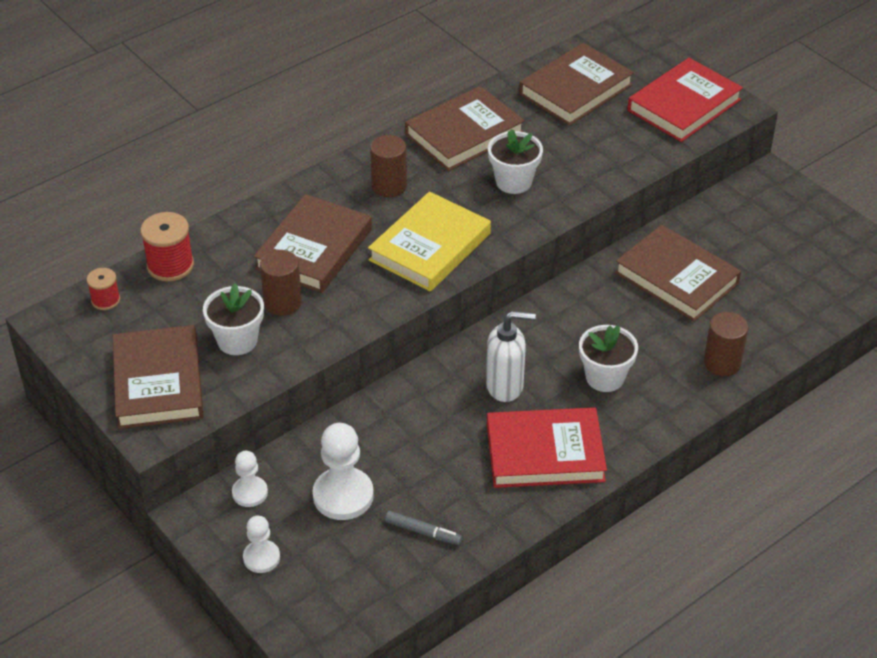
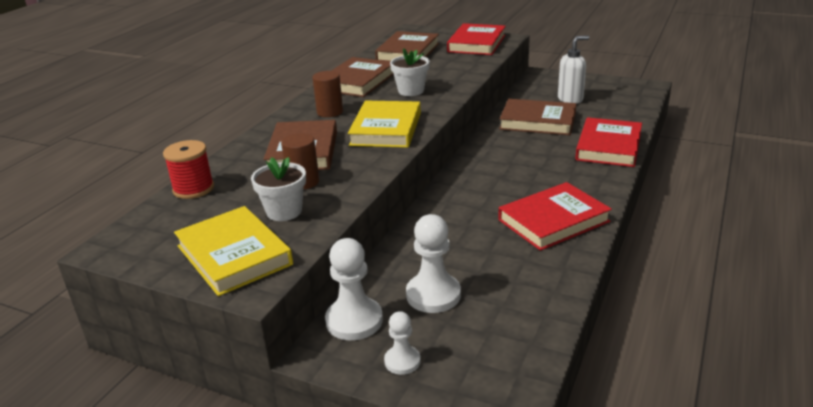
camera: 25 degrees left, 15 degrees down
(105, 300) = (149, 222): red spool -> none
(158, 382) = (234, 255): brown book -> yellow book
(250, 493) = (354, 321): white pawn -> white pawn, size x1.70
(423, 532) = (517, 294): grey marker -> none
(505, 386) = (489, 197): white soap dispenser -> white soap dispenser (570, 99)
(605, 377) = (548, 173): white flower pot -> none
(722, 363) = (608, 147): brown cylinder -> red book

